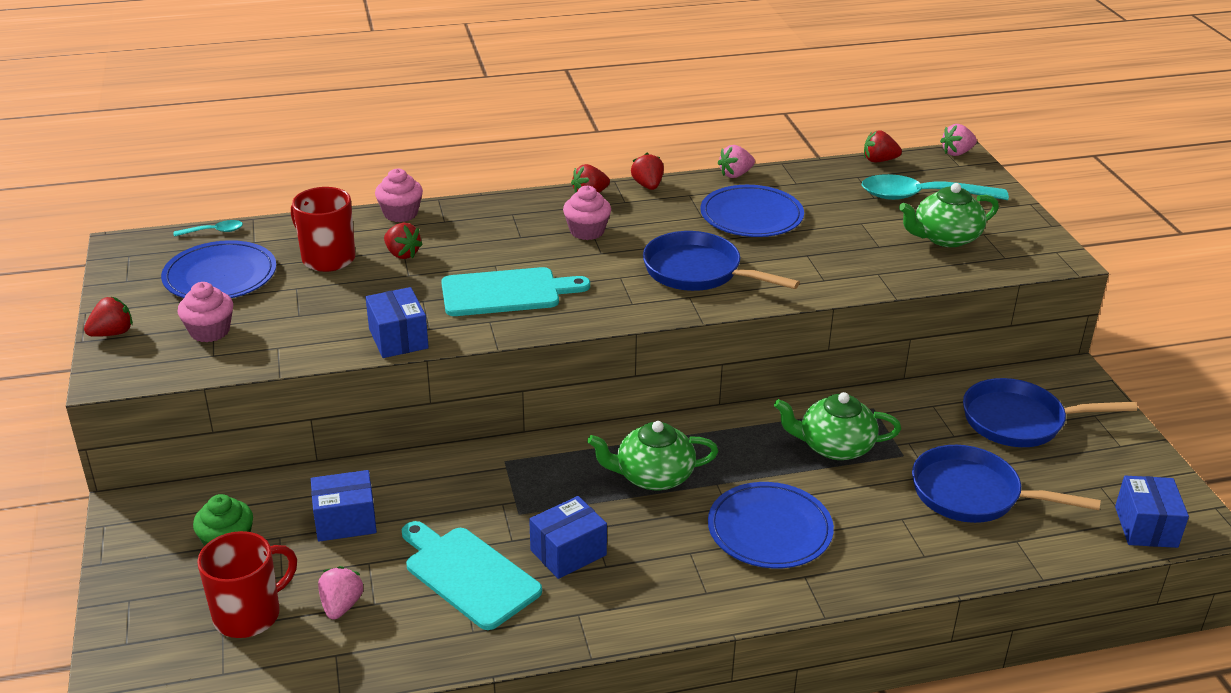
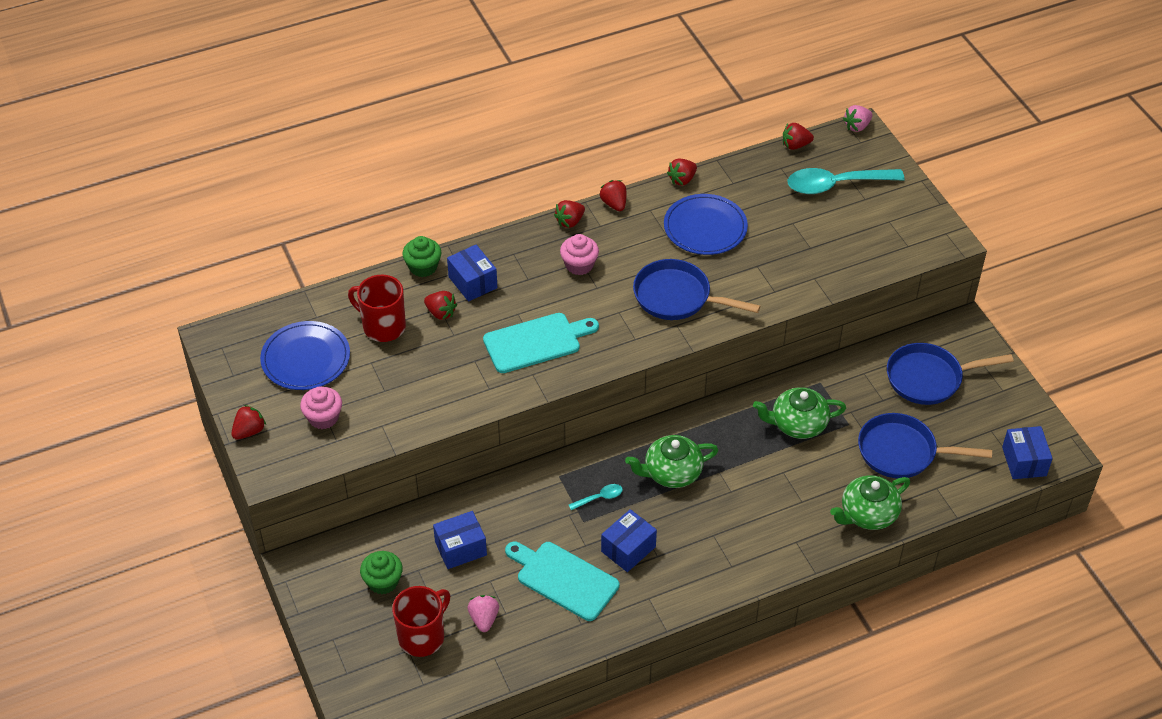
camera: 10 degrees left, 15 degrees up
(214, 231) = (279, 310): turquoise spoon -> turquoise spoon (599, 498)
(398, 338) = (470, 402): blue box -> blue box (473, 282)
(400, 214) = (423, 267): pink cupcake -> green cupcake
(735, 174) = (682, 180): pink strawberry -> red strawberry
(769, 529) = (764, 506): blue plate -> none
(945, 237) = (860, 230): green teapot -> green teapot (867, 514)

